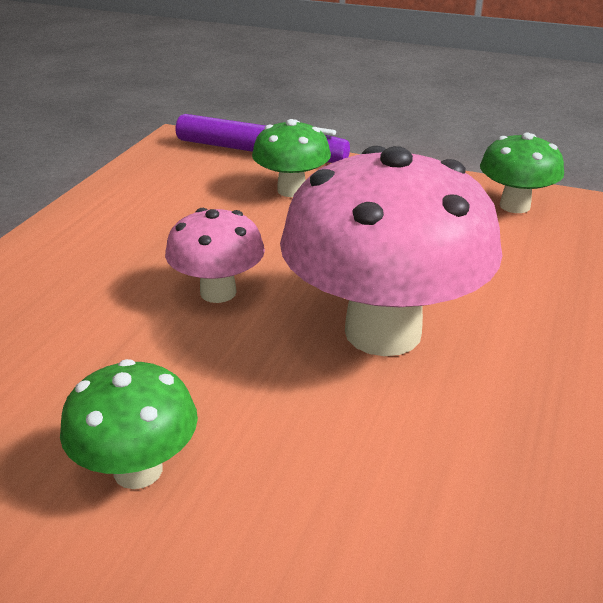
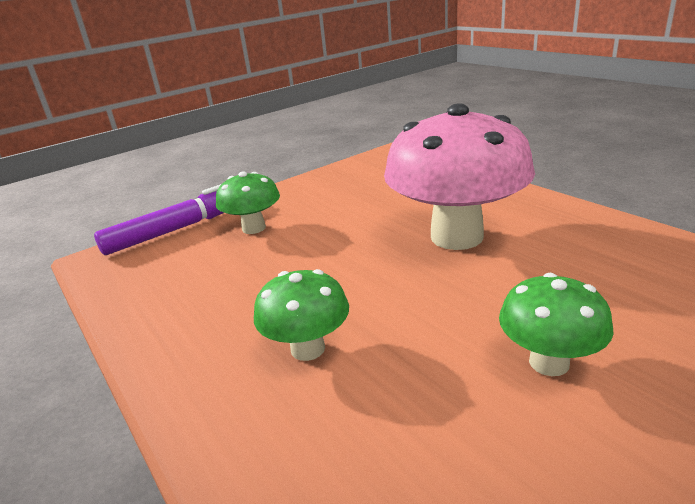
camera: 55 degrees left, 5 degrees down
(218, 292) = (356, 285): pink mushroom -> none
(514, 206) = (365, 169): green mushroom -> green mushroom (308, 349)

